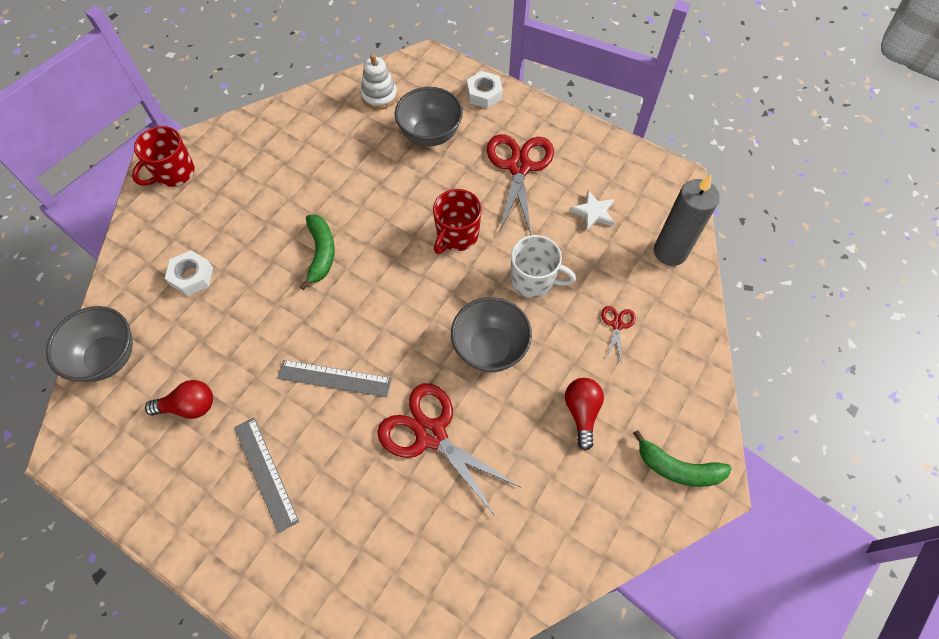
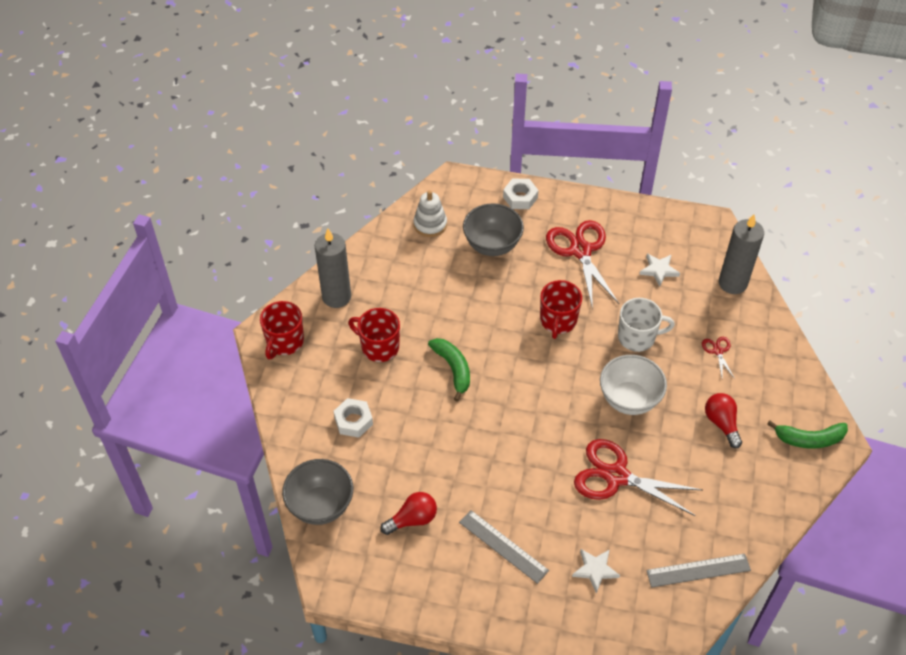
camera: 20 degrees left, 10 degrees down
(249, 142) = (336, 297): none -> grey candle
(260, 206) = (379, 347): none -> red mug
(334, 378) = (518, 461): grey ruler -> grey ruler (698, 570)
(350, 541) = (595, 570): none -> white star
(490, 348) = (629, 399): grey bowl -> white bowl

